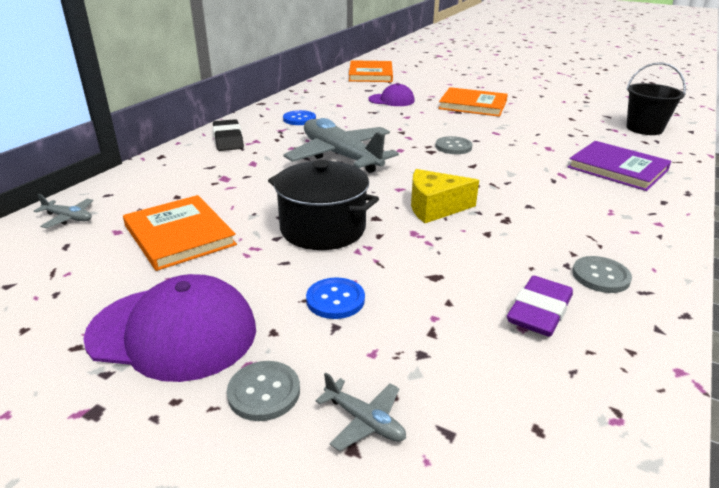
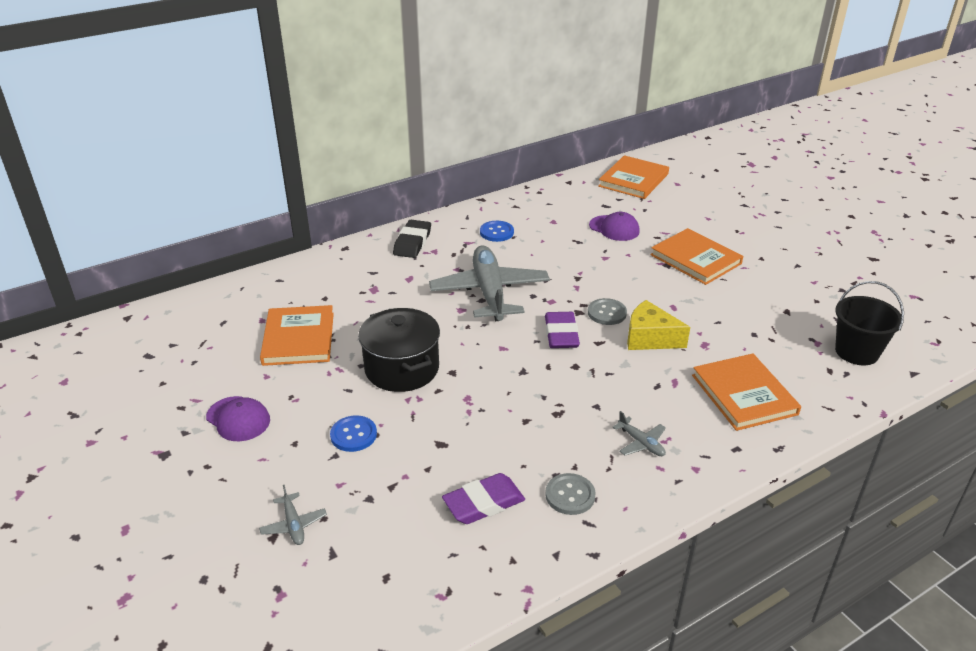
camera: 30 degrees right, 5 degrees up
(68, 218) = (240, 296): grey plane -> grey plane (641, 443)
(173, 332) = (238, 419): purple cap -> purple cap, size x0.58
(264, 392) = (256, 482): grey button -> none
(435, 207) = (511, 379): yellow cheese -> yellow cheese (650, 338)
(436, 168) = (561, 334): none -> purple eraser
(617, 169) = (744, 394): purple book -> orange book

